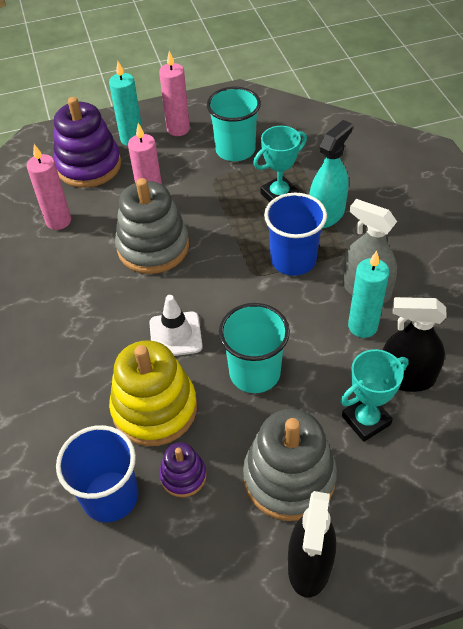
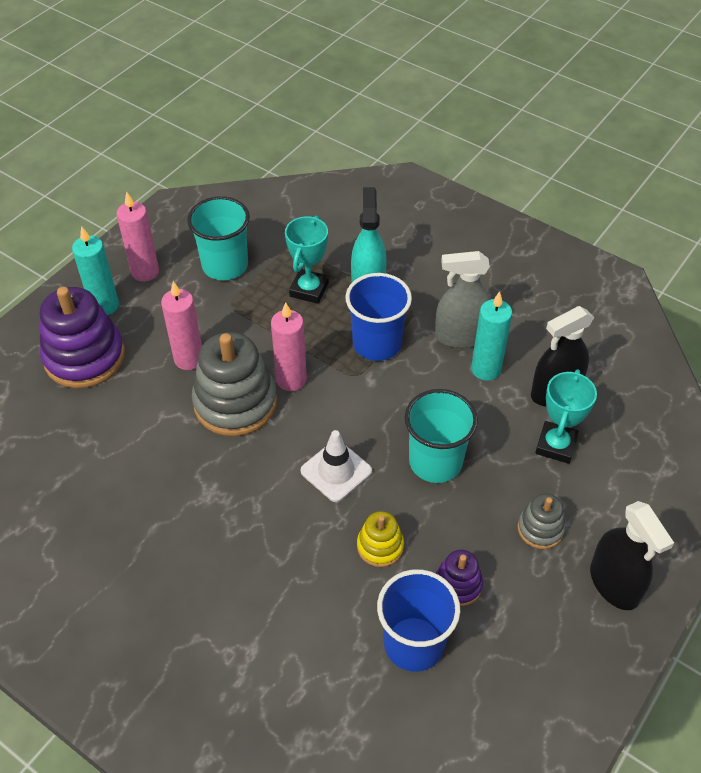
camera: 40 degrees left, 0 degrees up
(58, 221) = (109, 431): pink candle -> pink candle (291, 380)
(154, 408) = (380, 546): yellow stacking toy -> yellow stacking toy, size x0.51
(289, 477) = (540, 529): grey stacking toy -> grey stacking toy, size x0.51

